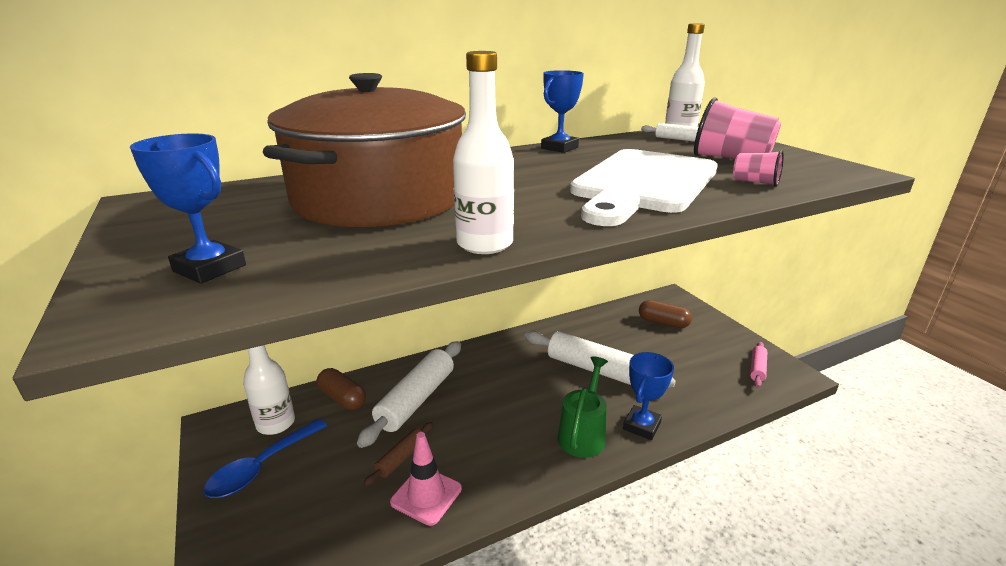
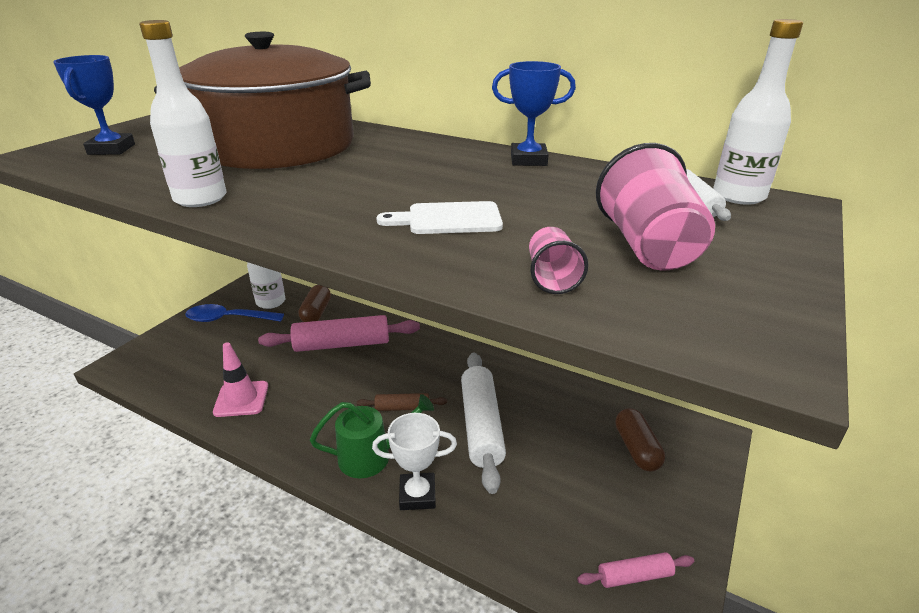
camera: 55 degrees right, 5 degrees up
(401, 458) = (272, 369): brown rolling pin -> brown rolling pin (402, 408)
(416, 400) = (342, 344): white rolling pin -> pink rolling pin
(642, 426) = (417, 495): blue trophy -> white trophy
(643, 184) = (448, 219): white cutting board -> white cutting board, size x0.44

